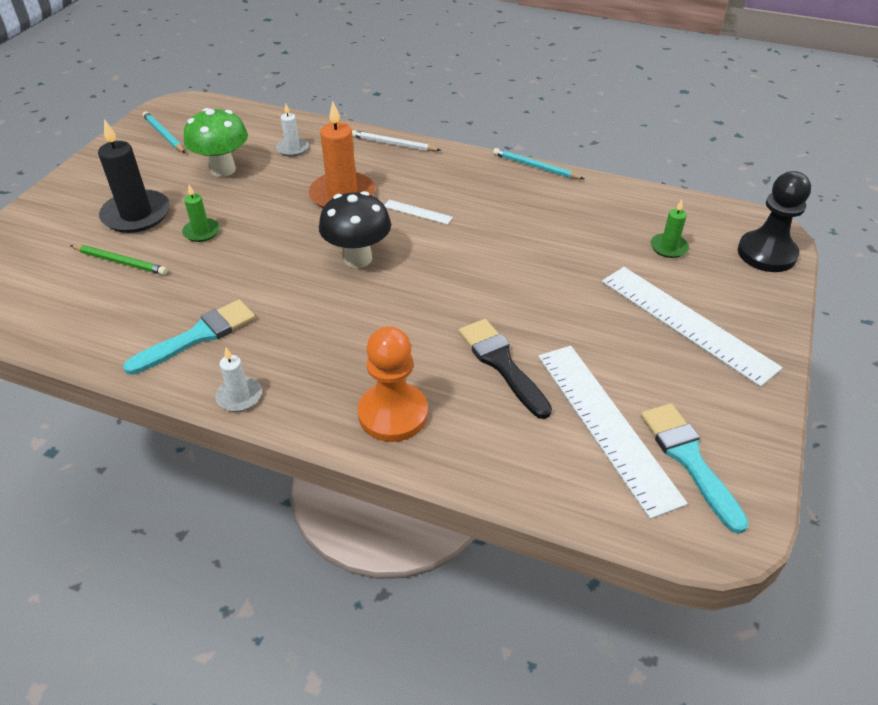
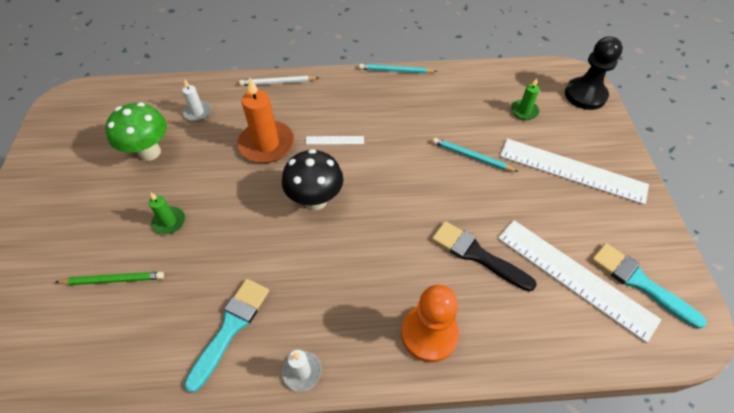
camera: 25 degrees left, 10 degrees up
(136, 215) = (98, 225): black candle -> none
(164, 135) = (72, 133): turquoise pencil -> turquoise pencil (472, 157)

